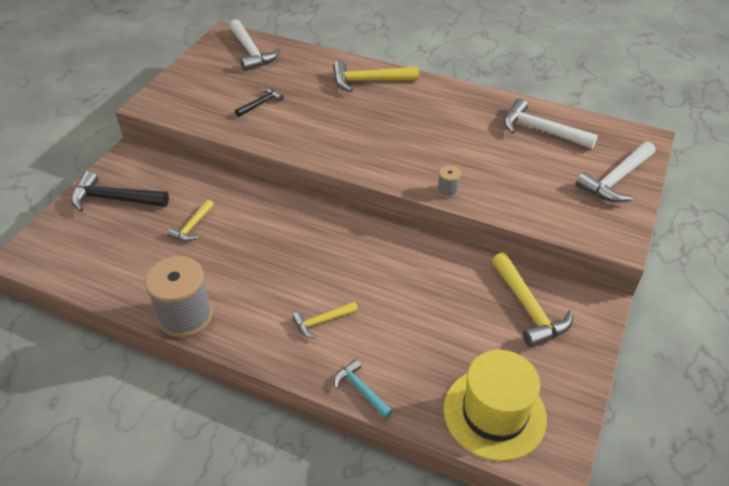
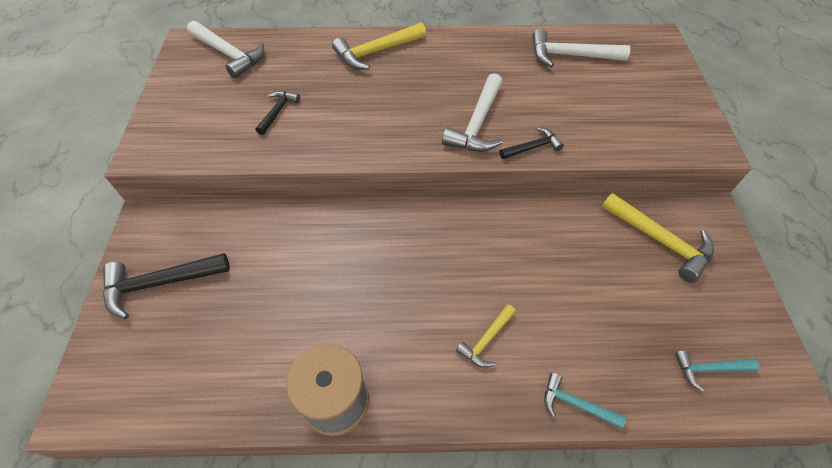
camera: 25 degrees left, 10 degrees up
(192, 226) = (275, 282): yellow hammer -> none
(447, 190) = (532, 147): grey spool -> black hammer
(494, 413) = (709, 369): yellow hat -> turquoise hammer
(616, 179) = (665, 84): white hammer -> white hammer (477, 124)

